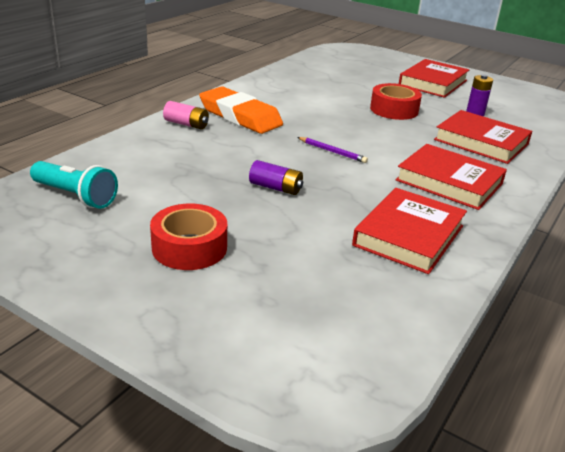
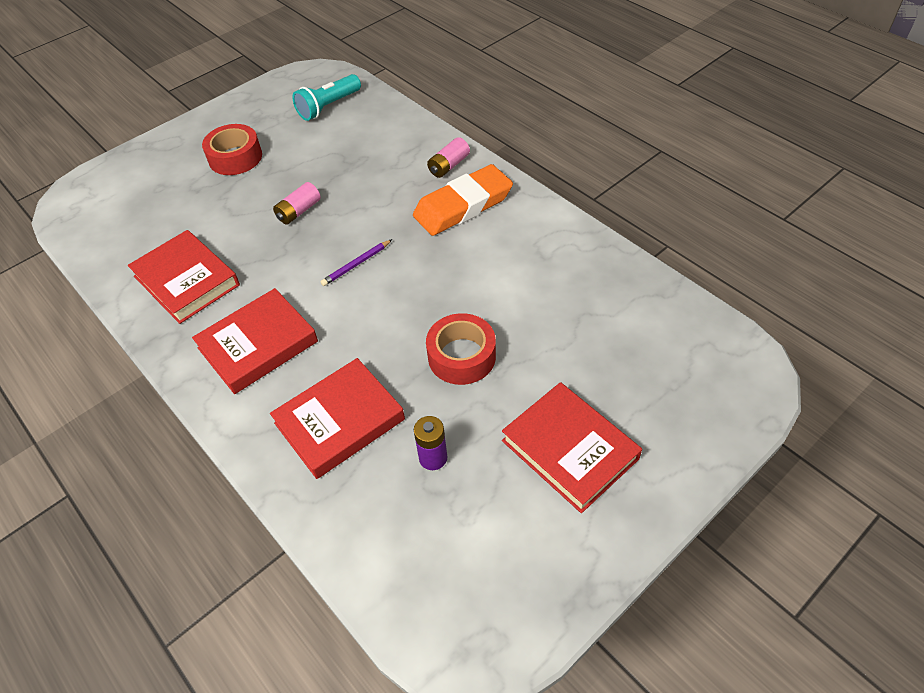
camera: 110 degrees right, 20 degrees up
(275, 188) = (299, 211): purple battery -> pink battery

